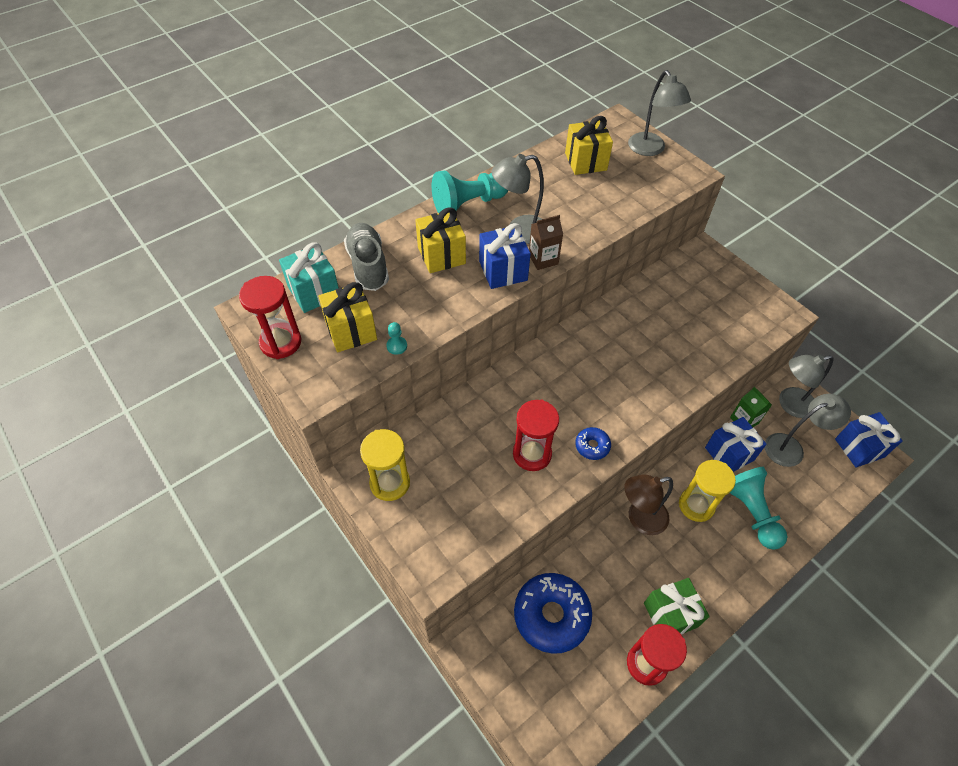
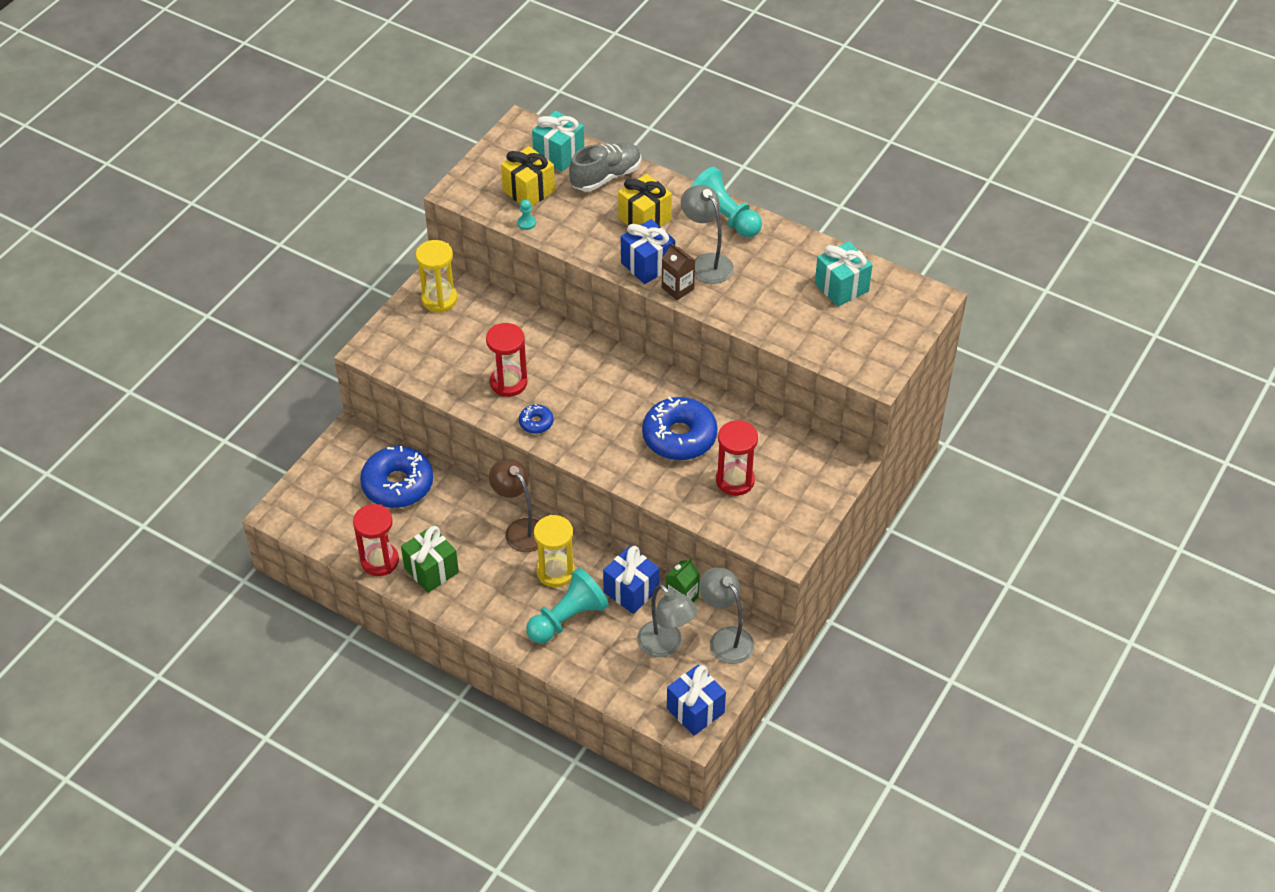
camera: 70 degrees right, 5 degrees down
(281, 342) = (497, 155): red hourglass -> red hourglass (735, 480)
(585, 161) = (841, 287): yellow gift -> turquoise gift
(643, 343) = (679, 436): none -> blue donut
(650, 150) = (895, 335): grey lamp -> none

